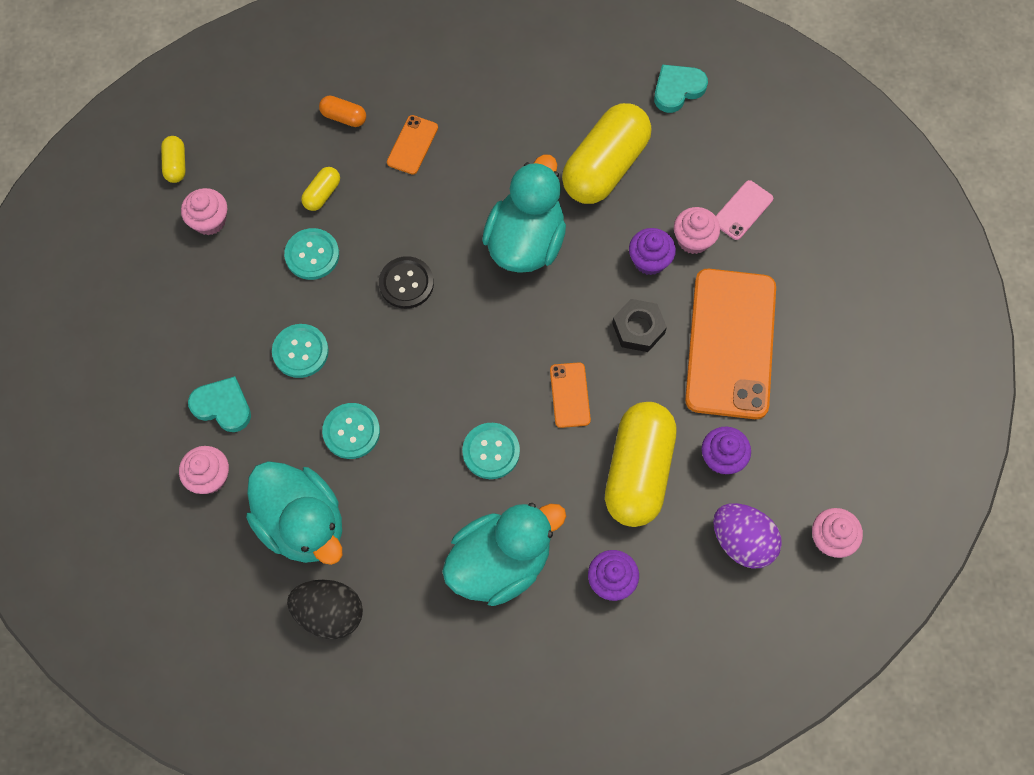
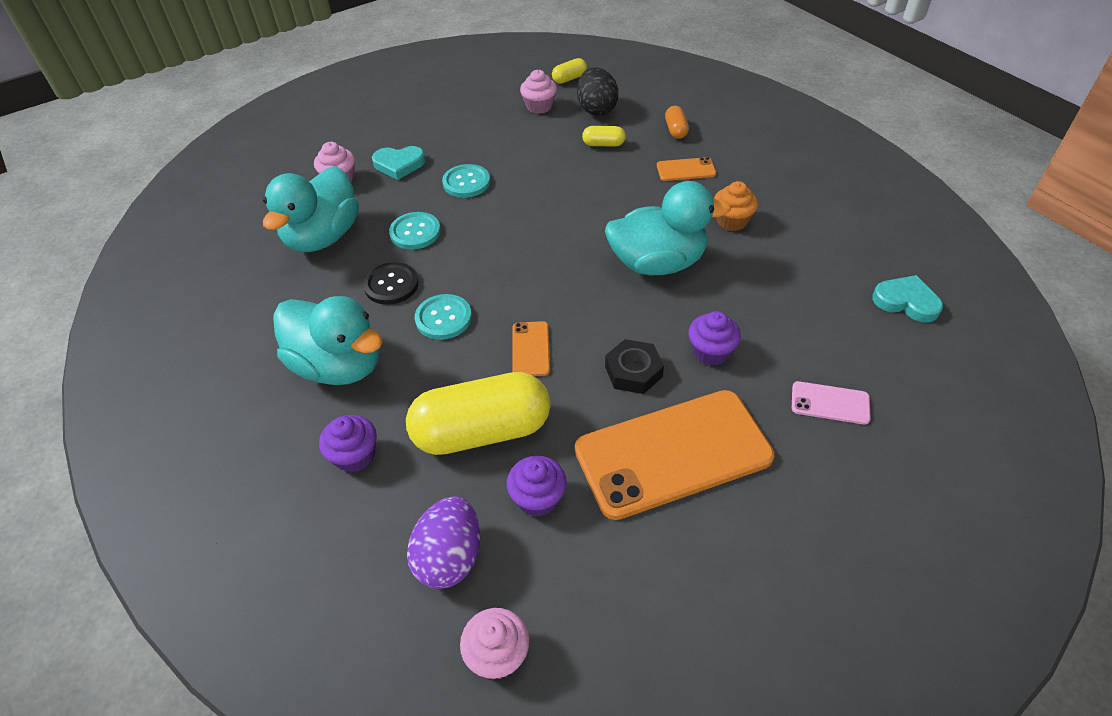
camera: 65 degrees right, 20 degrees down
(223, 406) = (399, 164): turquoise heart -> turquoise heart turned 90 degrees clockwise
(312, 255) = (550, 158): turquoise button -> none
(329, 613) = (251, 280): black egg -> black egg (596, 109)
(406, 283) = (563, 212): black button -> black button (391, 285)
(508, 151) = (732, 221): none -> orange cupcake
(570, 395) = (530, 349): orange phone -> orange phone turned 60 degrees counterclockwise
(605, 167) = (776, 284): yellow capsule -> none
(693, 239) = (762, 376): pink cupcake -> none

